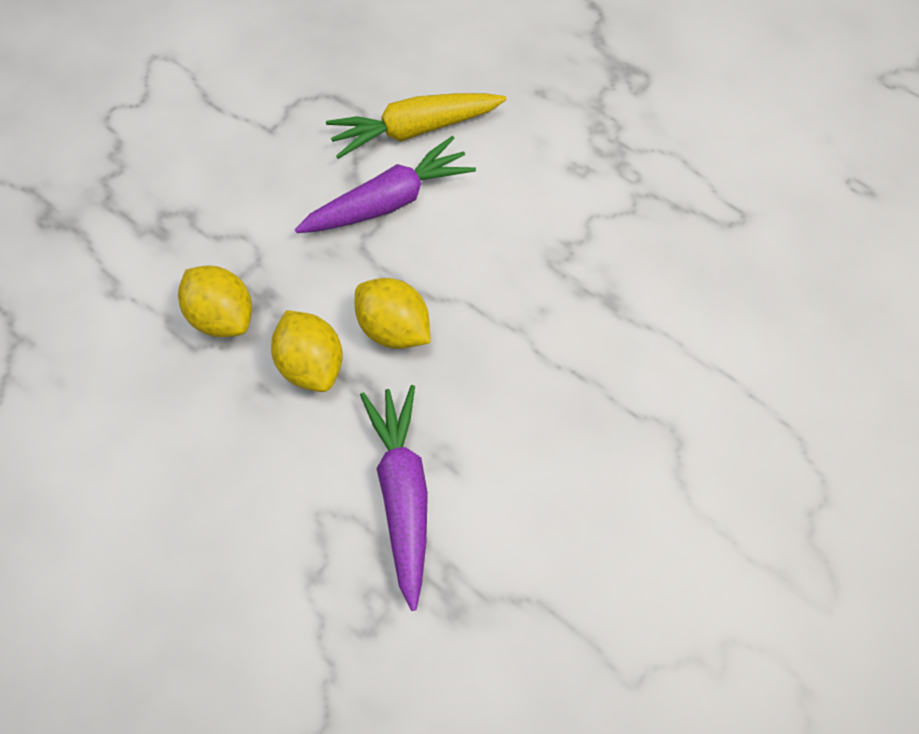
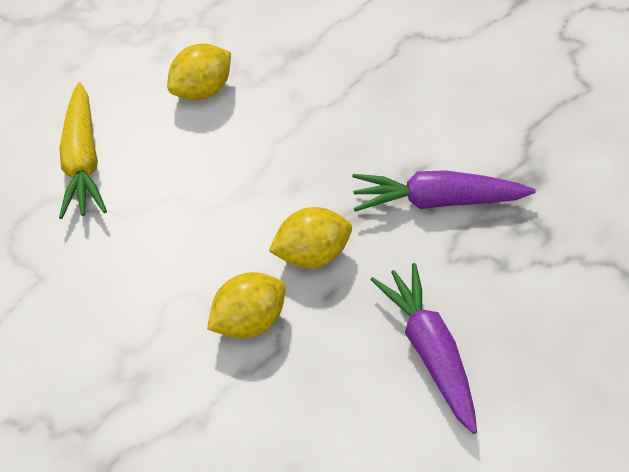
camera: 80 degrees left, 15 degrees down
(389, 201) = (157, 187): purple carrot -> purple carrot (430, 353)
(395, 327) = (288, 194): yellow lemon -> yellow lemon (202, 90)

